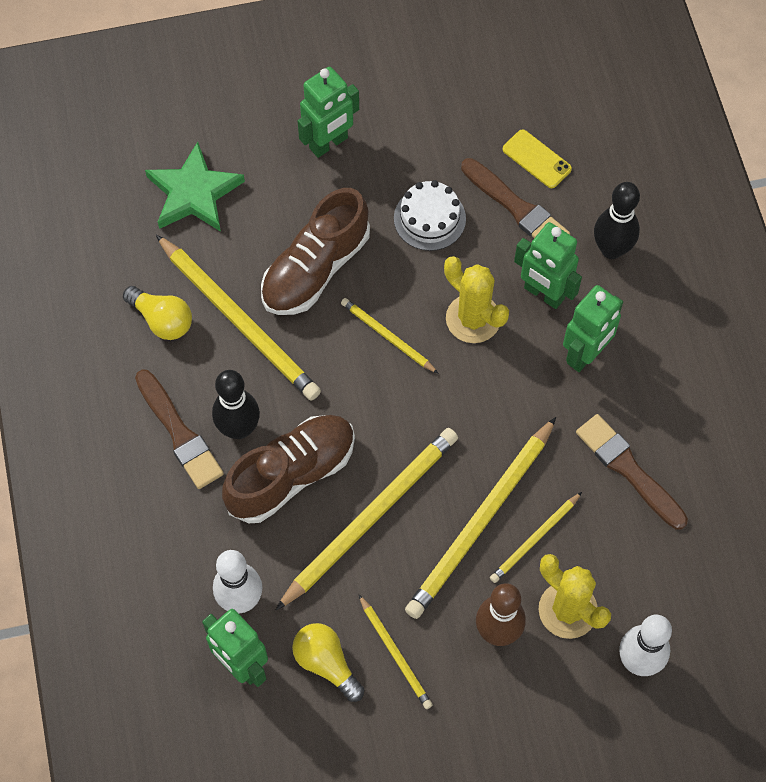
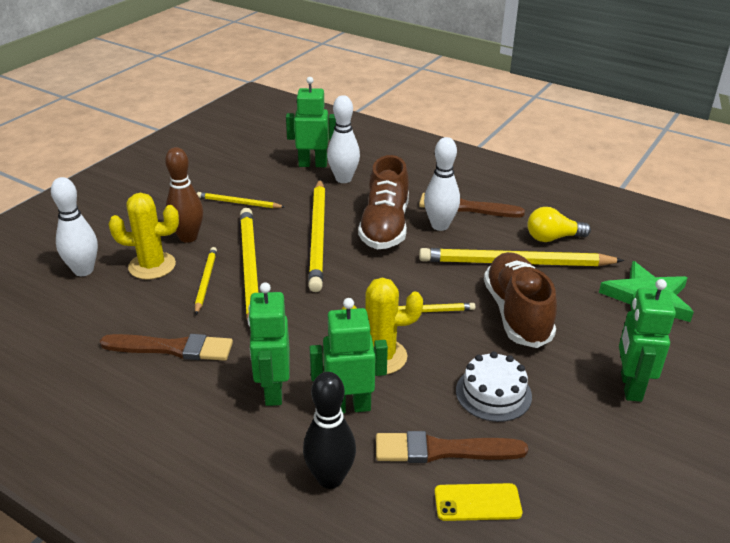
camera: 135 degrees right, 30 degrees down
(239, 429) = (440, 226): black bowling pin -> white bowling pin
(326, 663) = (271, 183): yellow light bulb -> none

